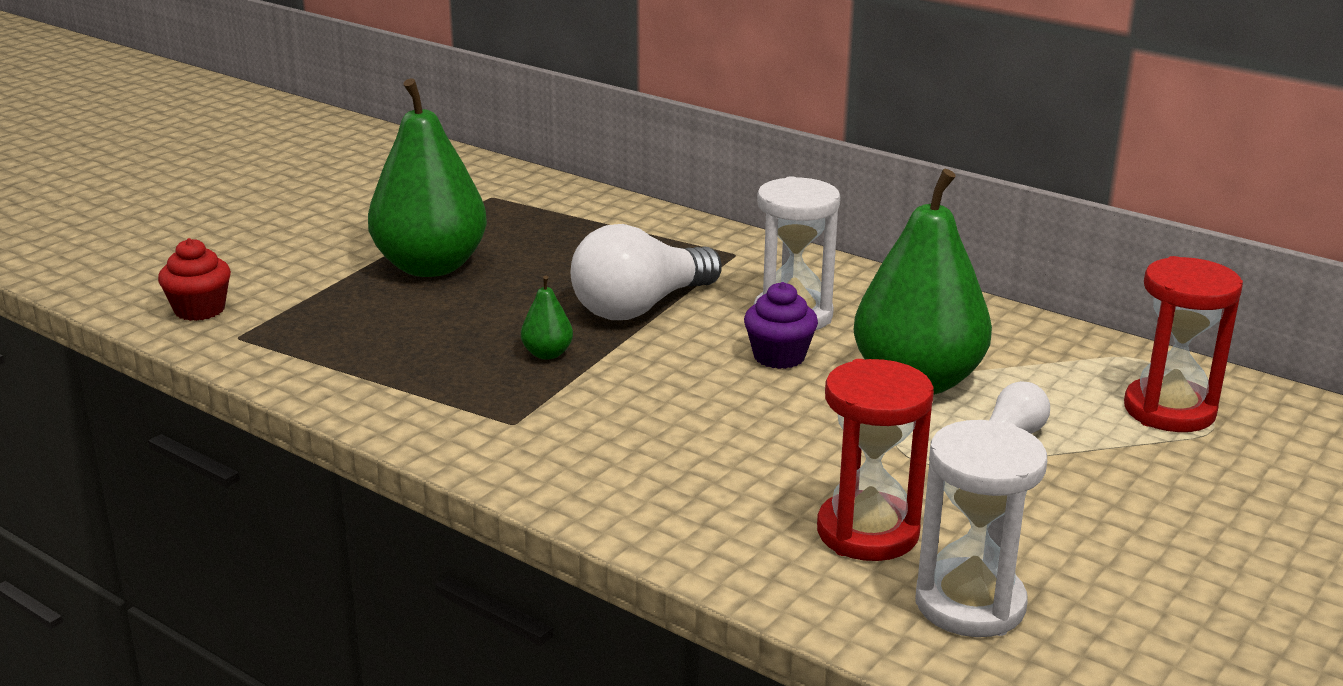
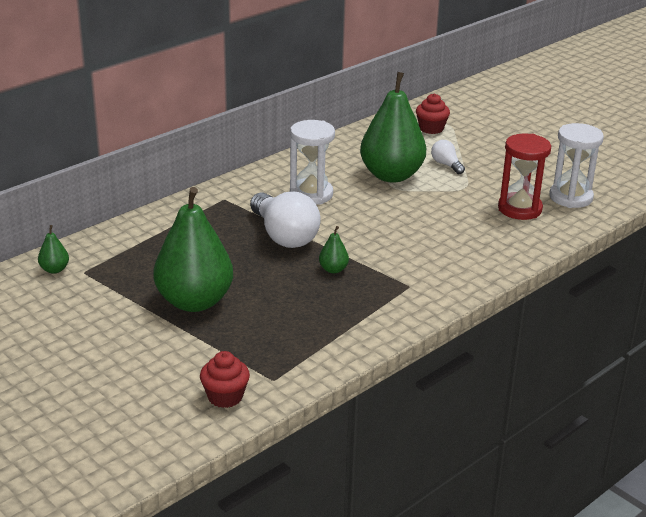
camera: 80 degrees left, 5 degrees up
(492, 181) = (54, 269): none -> green pear
(779, 356) = (356, 205): purple cupcake -> none
(1169, 410) = (431, 128): red hourglass -> red cupcake

